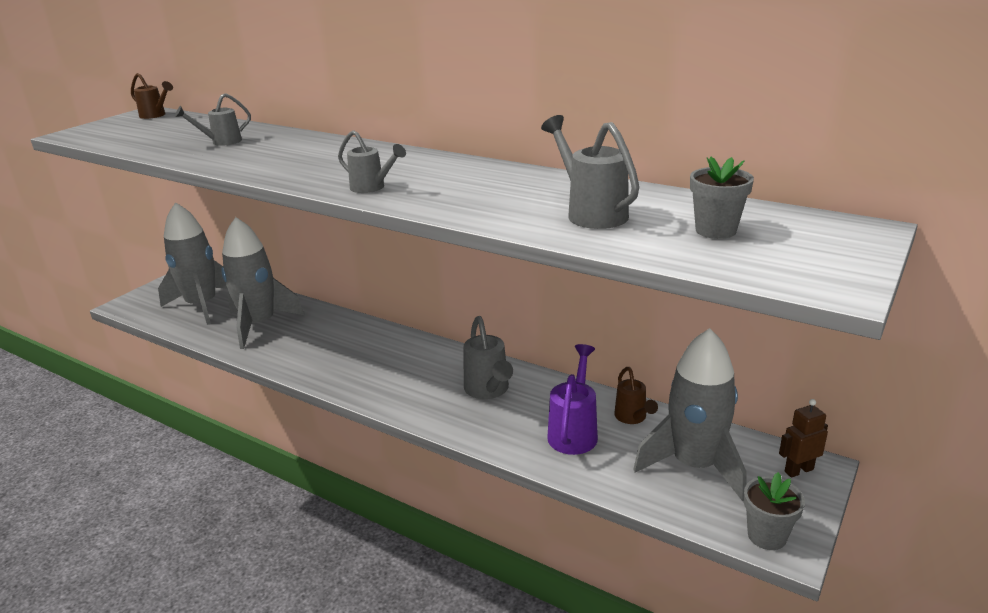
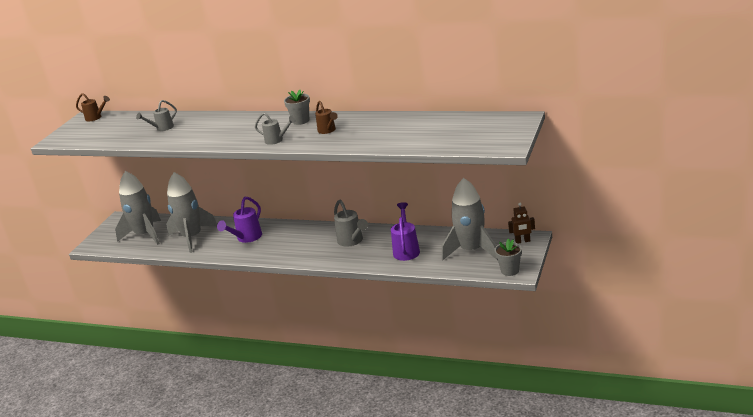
camera: 10 degrees left, 0 degrees up
(332, 344) = (246, 238): none -> purple watering can
(591, 213) = (396, 133): grey watering can -> none
(632, 418) = (435, 237): brown watering can -> brown watering can (328, 131)
(715, 230) = (456, 131): grey flower pot -> grey flower pot (301, 121)
(798, 470) = (522, 241): brown robot -> brown robot turned 150 degrees counterclockwise

